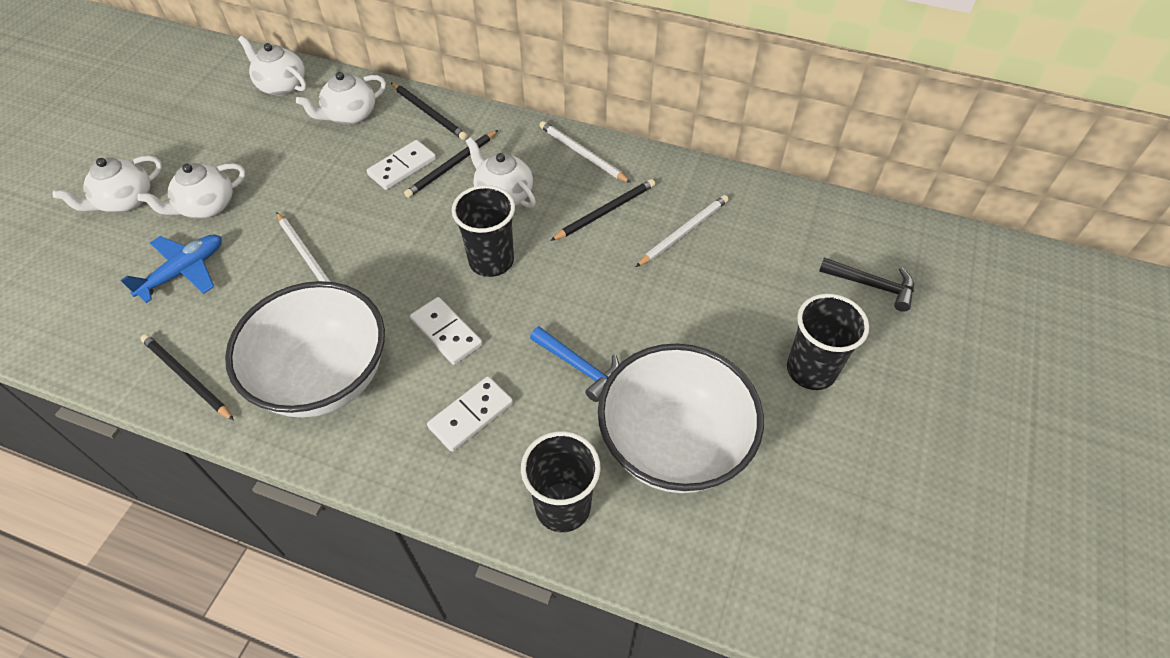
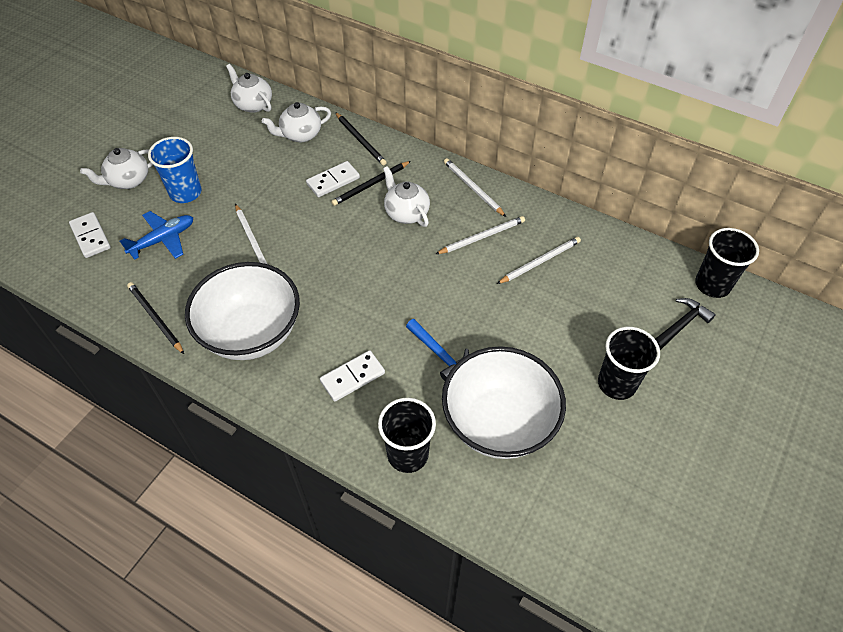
camera: 10 degrees right, 0 degrees up
(206, 207) = (185, 193): white teapot -> blue cup
(446, 332) = (345, 313): white domino -> white domino (90, 237)
(491, 261) = (388, 263): black cup -> black cup (712, 285)
(605, 211) = (482, 237): black pencil -> white pencil
(871, 285) = (681, 325): black hammer -> black hammer turned 75 degrees counterclockwise

